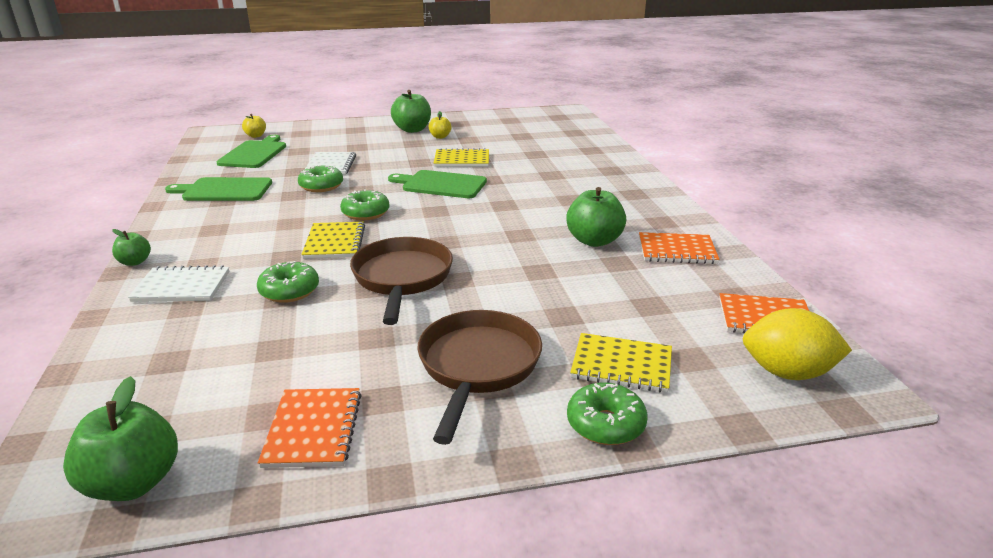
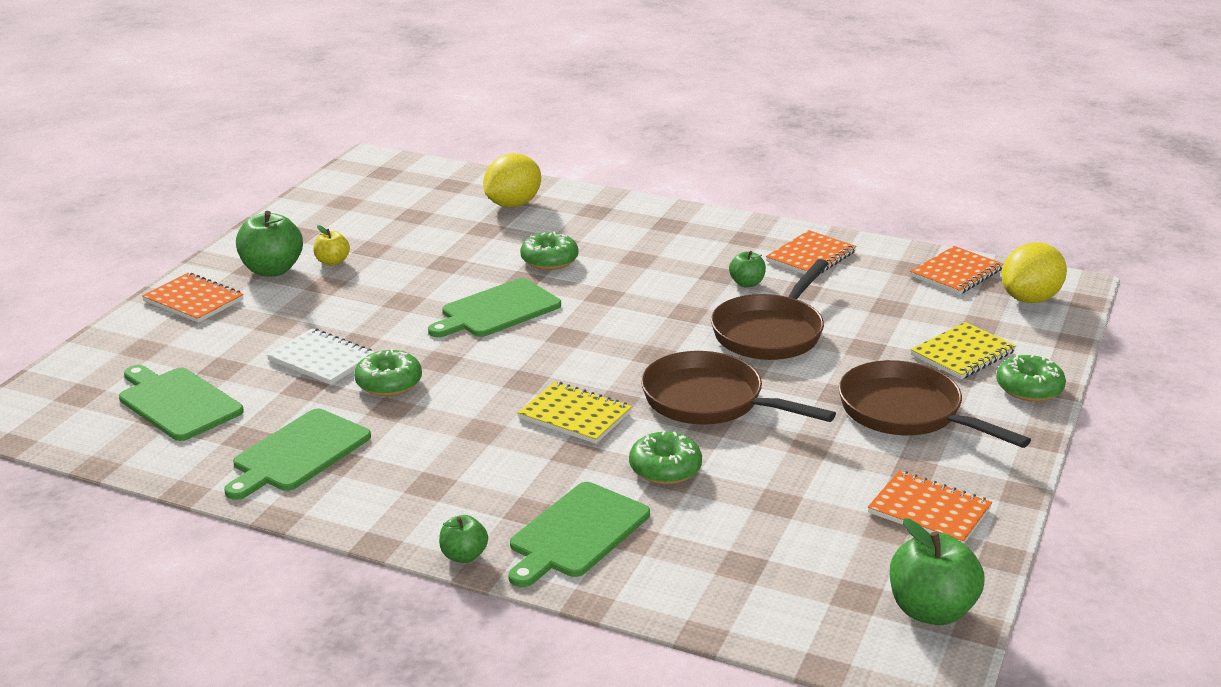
camera: 55 degrees left, 0 degrees up
(181, 287) = (576, 533): white notebook -> green cutting board
(256, 136) = (92, 385): yellow apple -> none
(359, 127) = (193, 300): none -> orange notebook
(365, 213) = (517, 377): green donut -> green donut (549, 260)
(462, 160) = (438, 275): yellow notebook -> none
(532, 270) = (770, 333): none -> brown pan
(578, 150) = (512, 204): none -> yellow lemon
(594, 241) = (747, 283): green apple -> green apple, size x0.55

